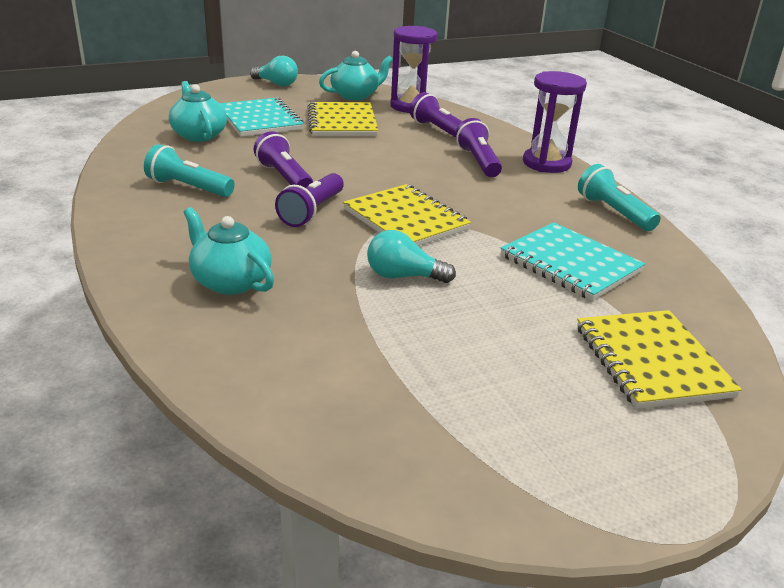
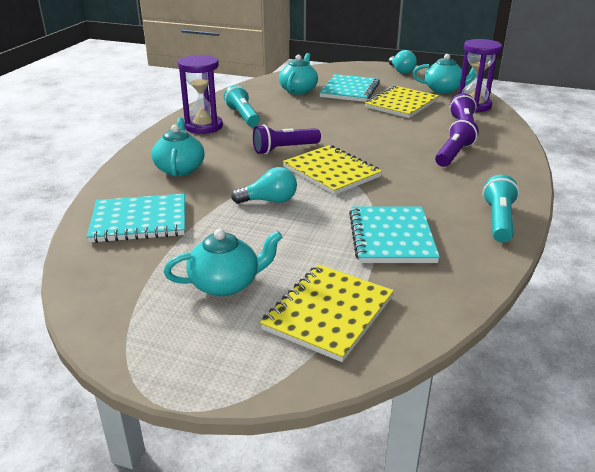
camera: 45 degrees right, 0 degrees up
(284, 177) = (303, 126): purple flashlight -> none
(304, 367) = (139, 221): none -> turquoise notebook
(403, 276) = (269, 201): turquoise light bulb -> turquoise light bulb turned 120 degrees clockwise
(406, 219) = (331, 172): yellow notebook -> yellow notebook turned 45 degrees counterclockwise
(525, 385) = (225, 284): none -> turquoise teapot
(546, 163) = (510, 171): purple hourglass -> purple hourglass (203, 127)

